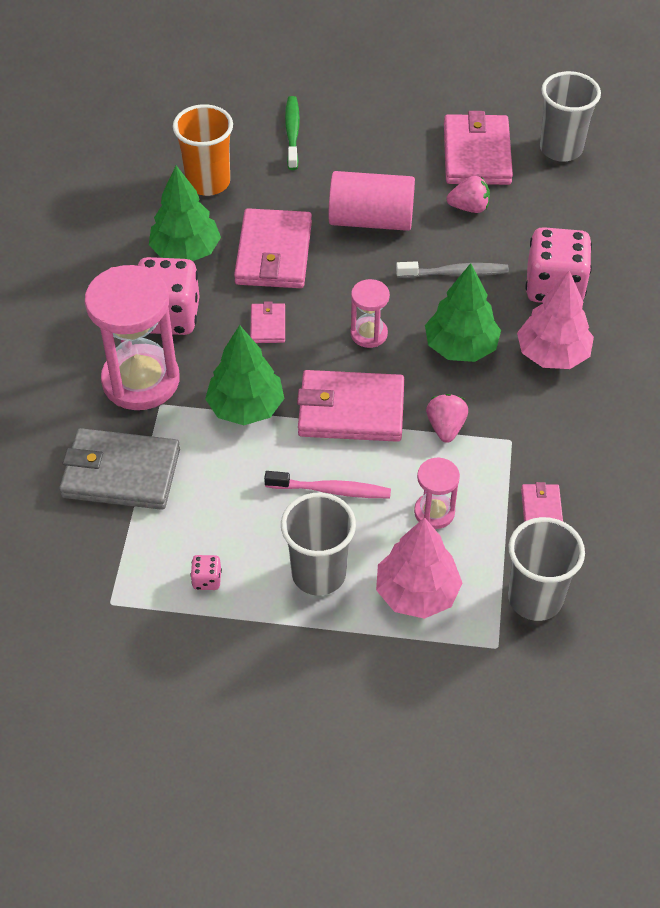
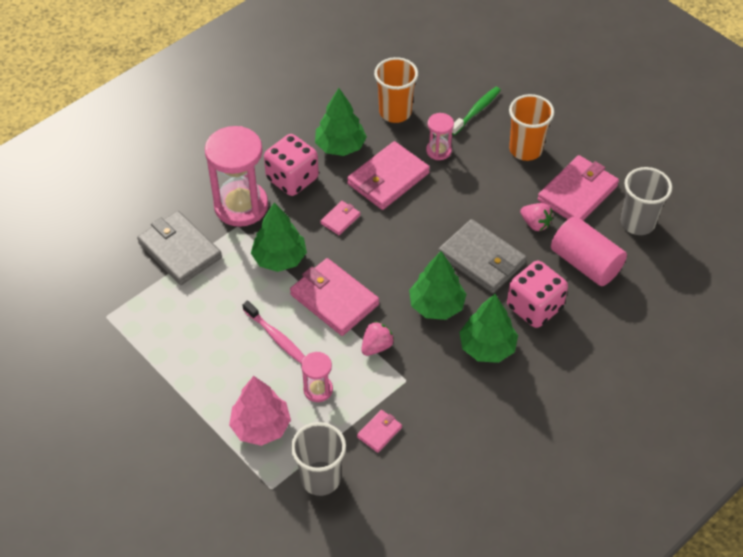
camera: 40 degrees right, 0 degrees up
(207, 580) = (163, 339): pink dice -> none
(318, 574) = (221, 377): grey cup -> none
(369, 334) = (391, 262): pink hourglass -> pink hourglass (438, 151)
(371, 219) = (466, 194): pink cylinder -> pink cylinder (585, 263)
(382, 142) = (525, 149): none -> orange cup
(455, 273) = (482, 259): grey toothbrush -> grey wallet
(552, 354) = (487, 347): pink tree -> green tree

